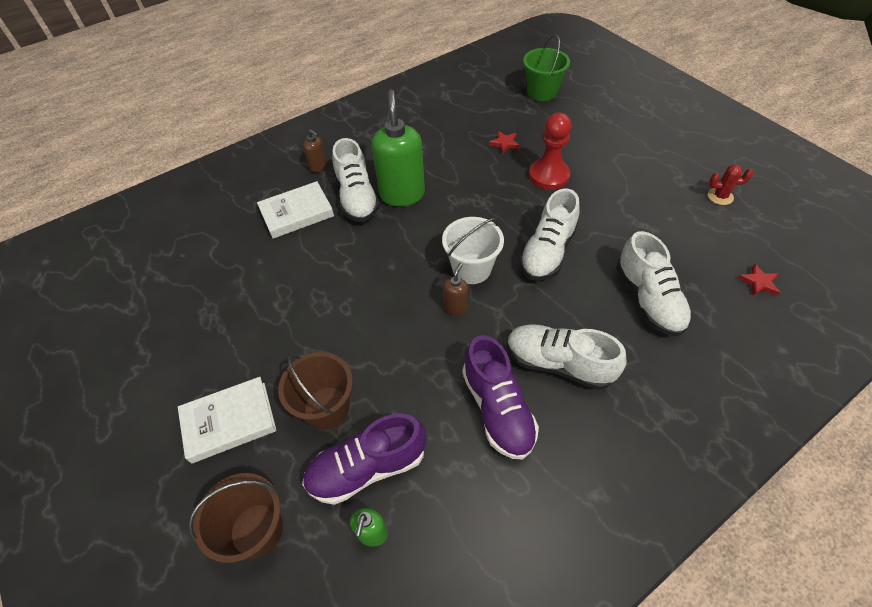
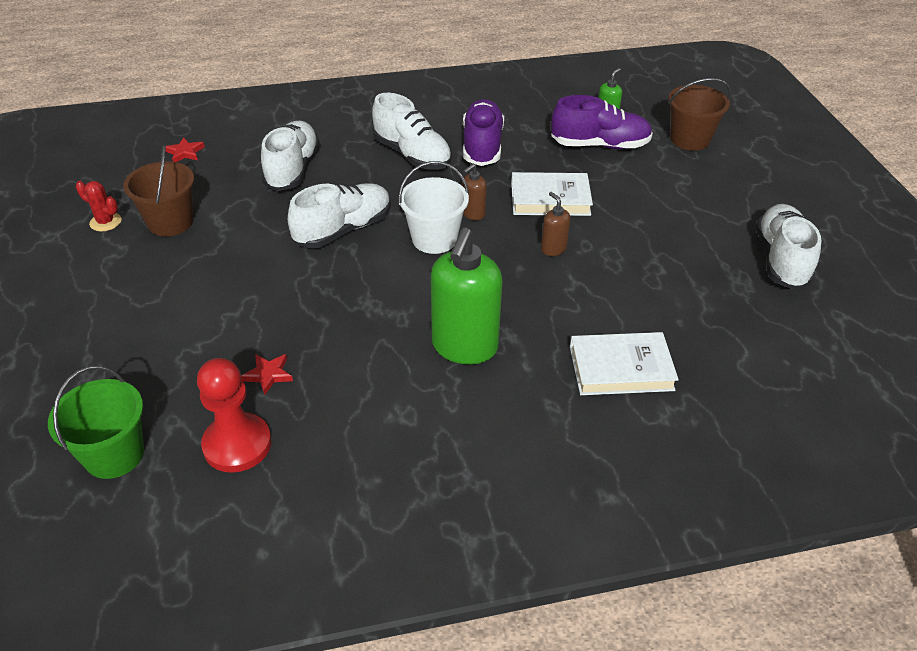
camera: 160 degrees left, 10 degrees down
(229, 421) = (712, 196): white book -> white book (550, 199)
(319, 167) = (571, 436): brown soap dispenser -> brown soap dispenser (553, 249)
(326, 407) = (624, 182): brown bucket -> brown bucket (170, 222)
(357, 197) = (529, 363): white shoe -> white shoe (781, 260)
(548, 175) = (257, 307): red pawn -> red pawn (237, 444)

